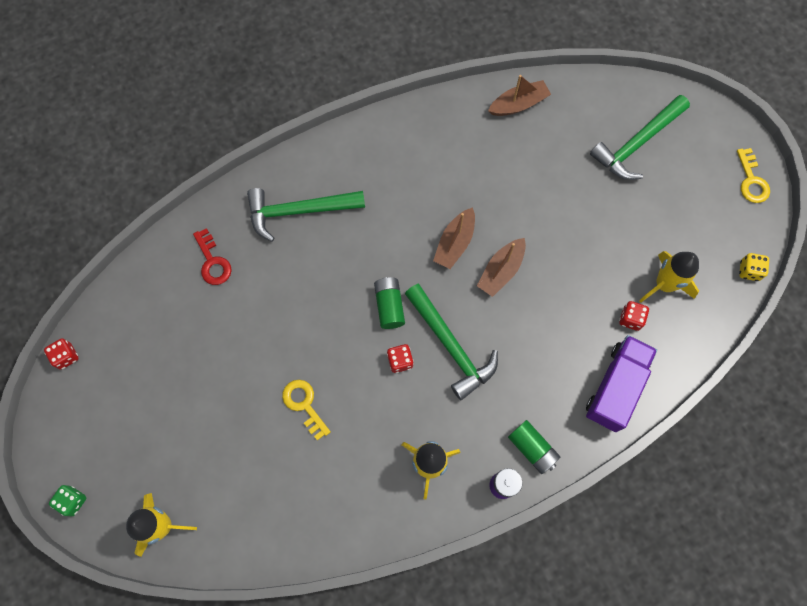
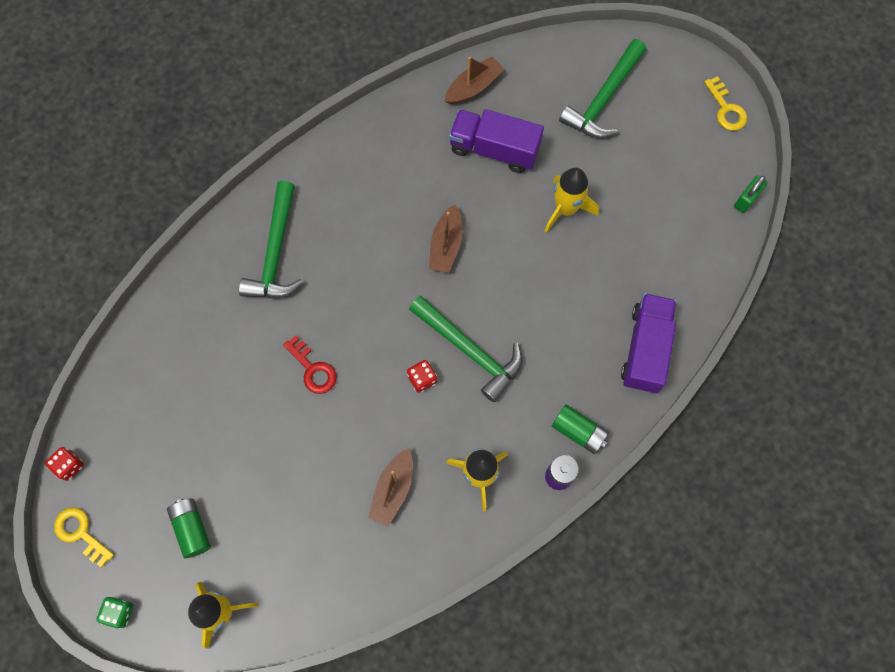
camera: 15 degrees left, 0 degrees up
(212, 262) = (199, 327): red key -> red key (313, 369)
(299, 211) = (276, 252): green hammer -> green hammer turned 60 degrees counterclockwise
(304, 405) = (336, 449): yellow key -> yellow key (81, 533)
(389, 306) = (396, 326): green battery -> green battery (192, 528)
(501, 271) = (500, 261): brown boat -> brown boat (393, 490)
(522, 166) = (494, 149): none -> purple truck
(630, 319) = (642, 277): red dice -> none
(664, 284) = (667, 234): yellow rocket -> yellow rocket (566, 209)
(749, 271) = (746, 200): yellow dice -> green padlock

